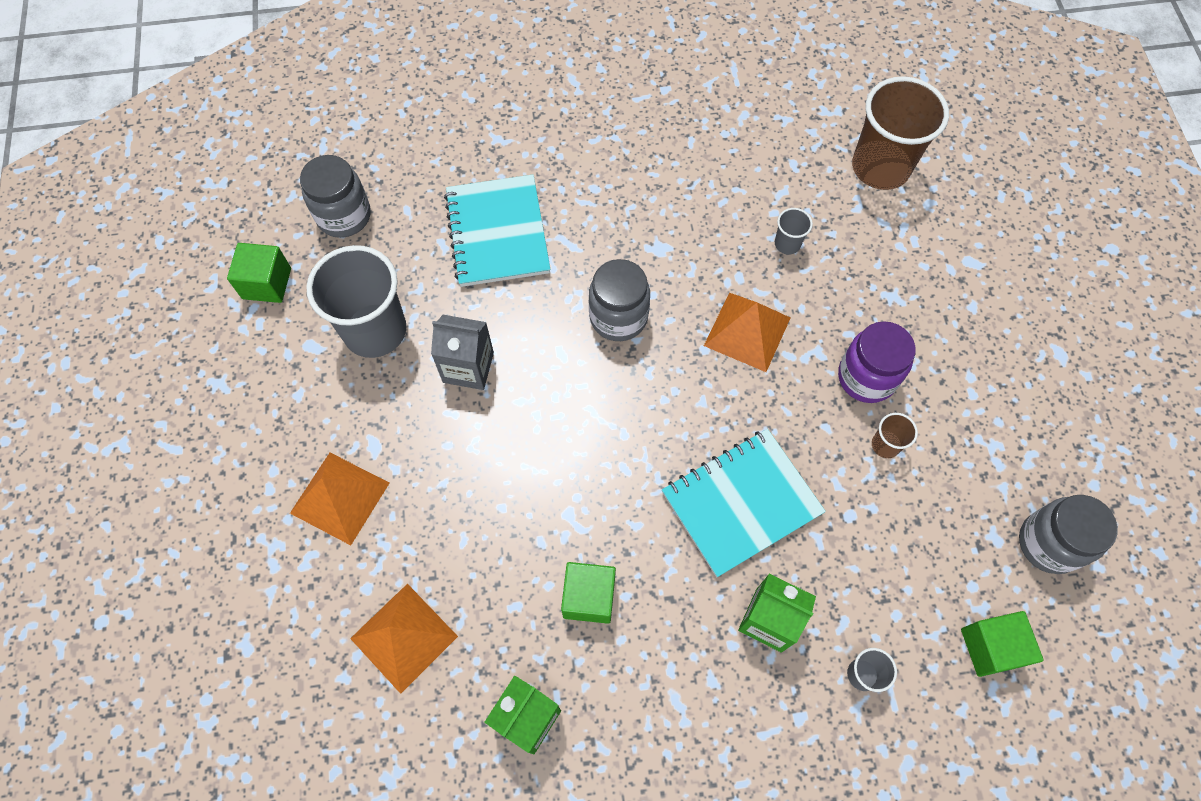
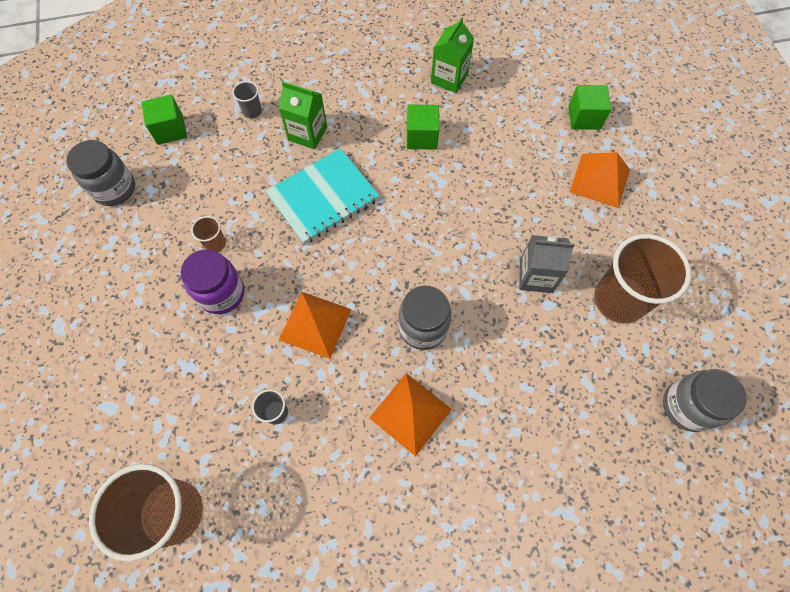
camera: 175 degrees right, 0 degrees up
(267, 283) = (724, 334): green cube -> green cube (584, 118)
(375, 330) = (619, 300): grey cup -> brown cup
(404, 637) = (531, 109): orange pyramid -> orange pyramid (410, 413)
(497, 233) = (542, 401): turquoise notebook -> none

